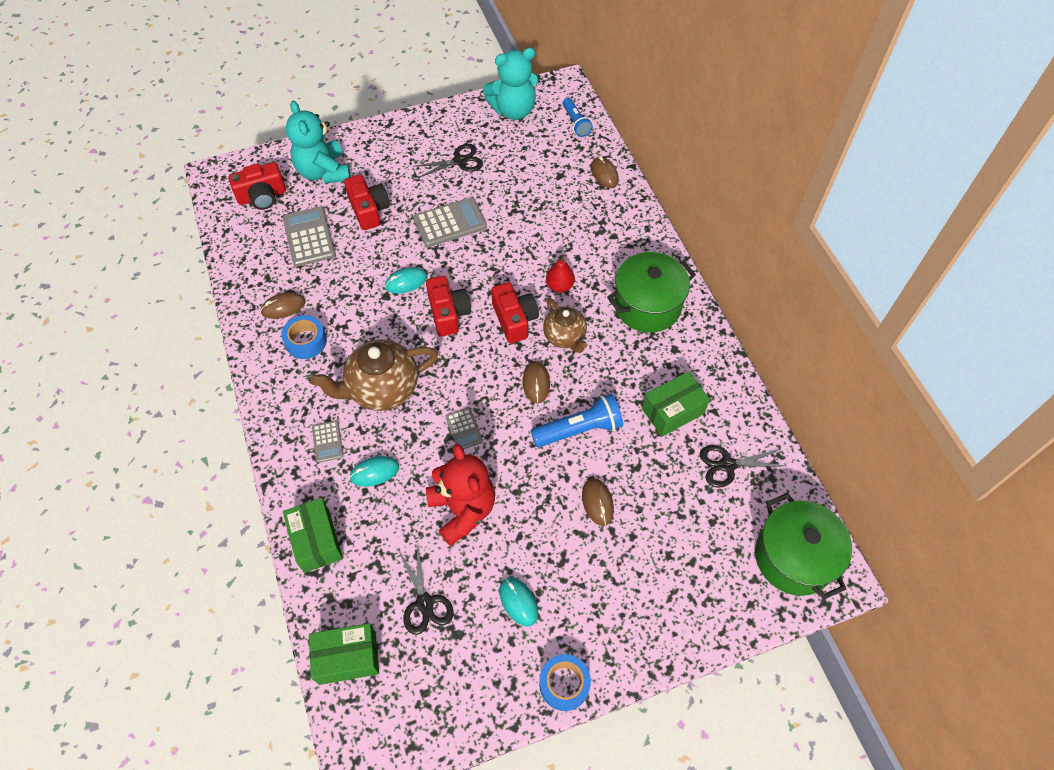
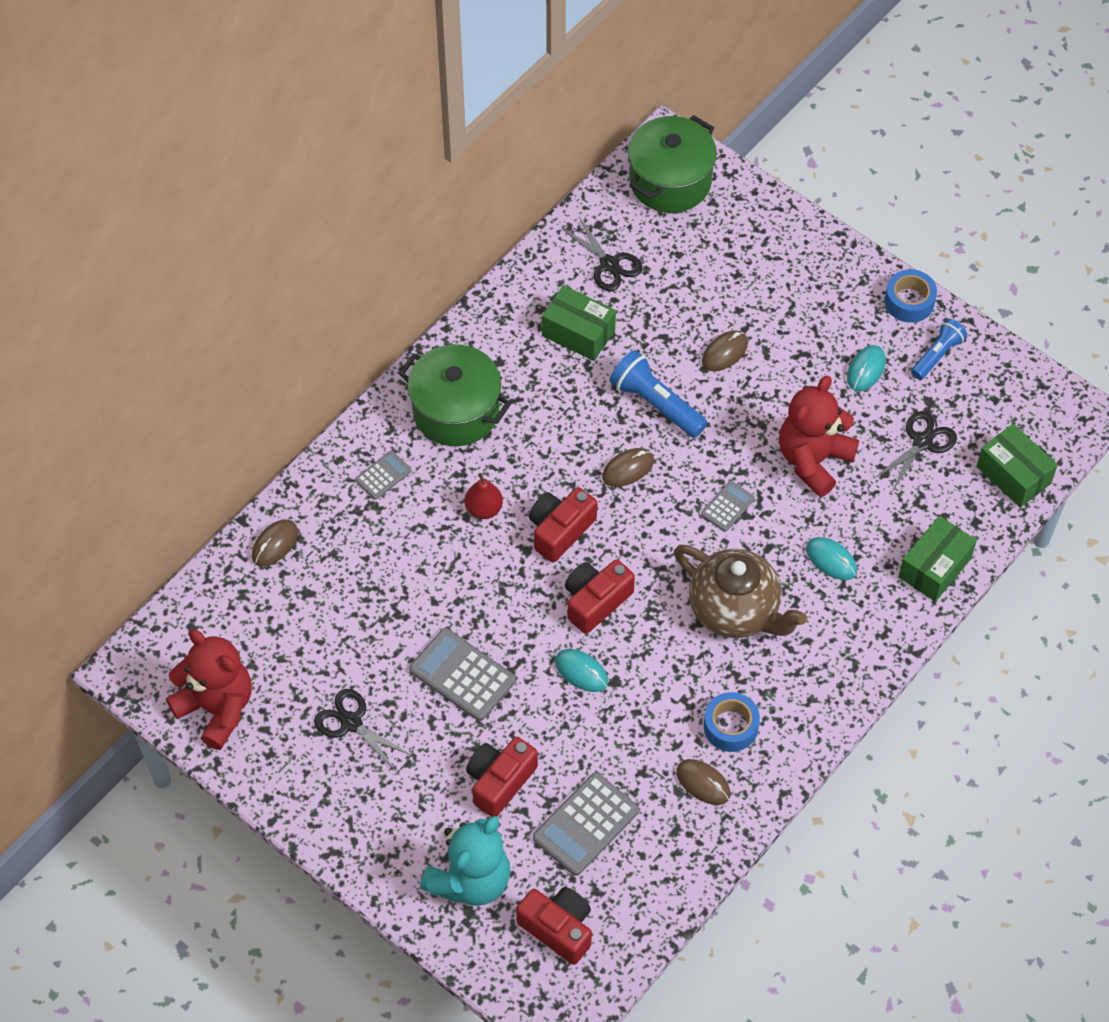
camera: 120 degrees left, 0 degrees up
(327, 441) = (830, 625): grey calculator -> grey calculator (383, 475)
(513, 110) = (217, 708): turquoise teddy bear -> red teddy bear
(565, 337) = (551, 470): brown teapot -> none
(576, 123) = (199, 620): blue flashlight -> blue flashlight (937, 355)

